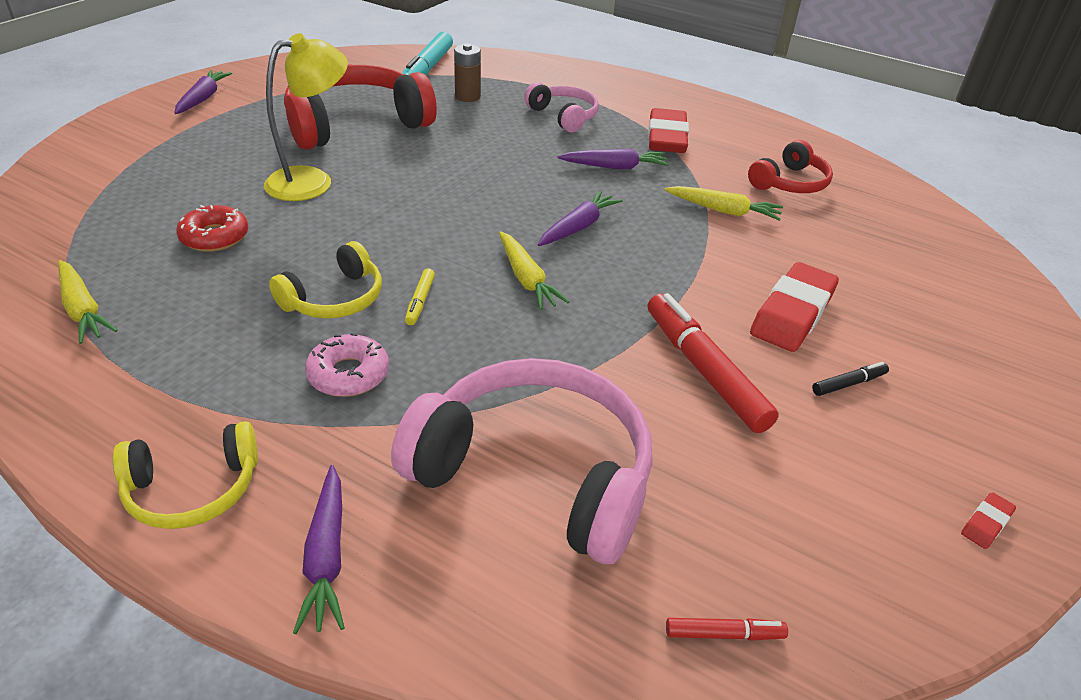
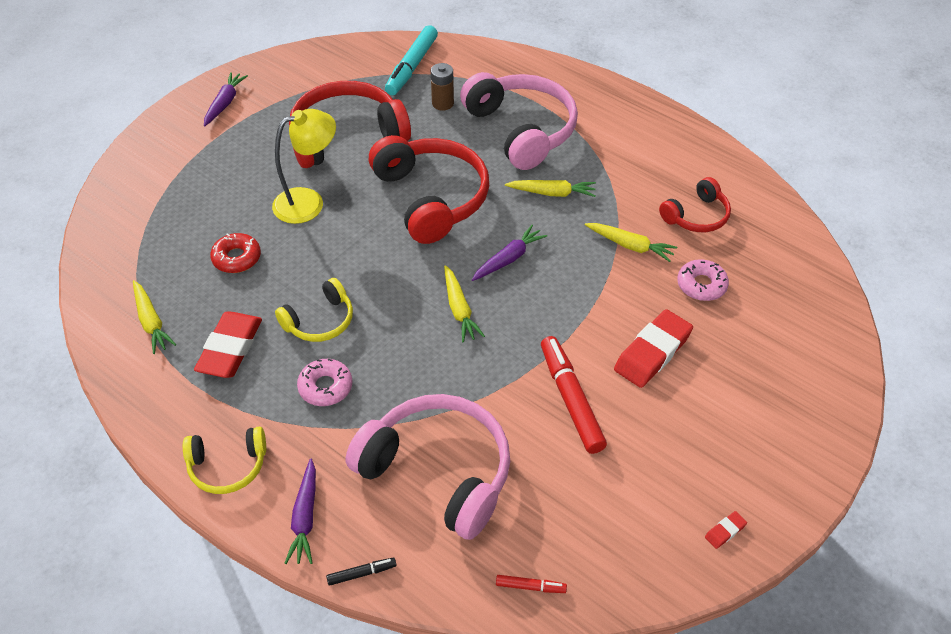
camera: 10 degrees right, 10 degrees up
(420, 301) = (379, 327): yellow marker -> none
(469, 174) = (431, 198): none -> red headphones
(563, 116) = (521, 130): pink headphones -> pink headphones, size x1.87
(614, 167) = (552, 193): purple carrot -> yellow carrot
(666, 137) = (605, 158): red eraser -> red eraser (230, 348)
(823, 244) = (701, 285): none -> pink donut
(848, 384) = (672, 417): black marker -> black marker (361, 573)

